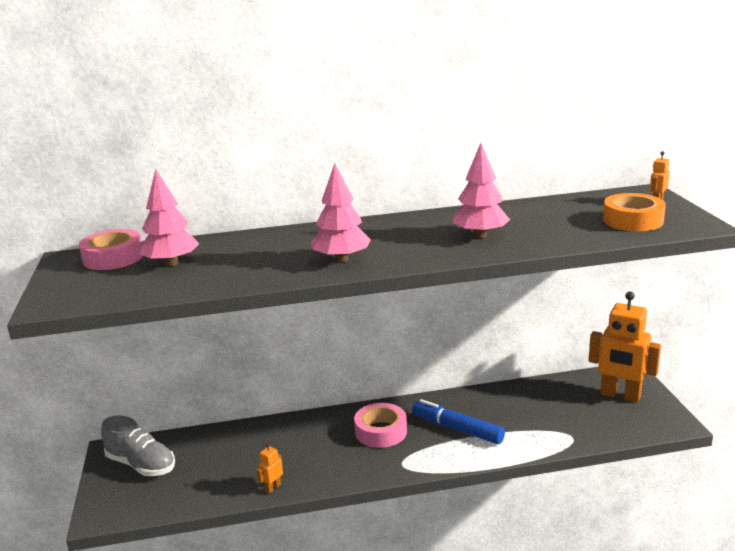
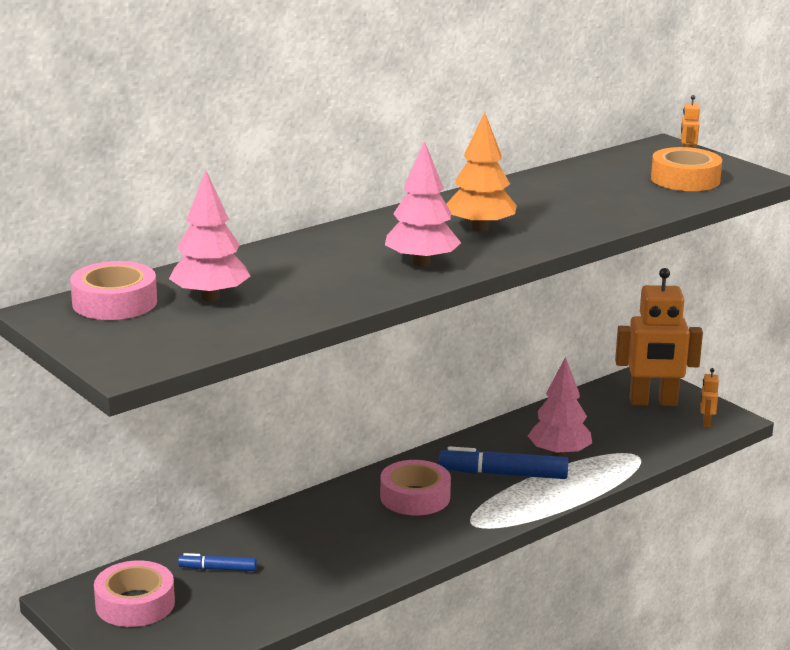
camera: 30 degrees left, 0 degrees up
(141, 465) = (135, 604): grey shoe -> pink tape
(210, 453) = (217, 569): none -> blue marker
(273, 487) = (342, 584): orange robot -> orange robot (706, 422)
(419, 239) = (480, 228): none -> orange tree
(480, 235) = (544, 215): pink tree -> pink tree (559, 454)

